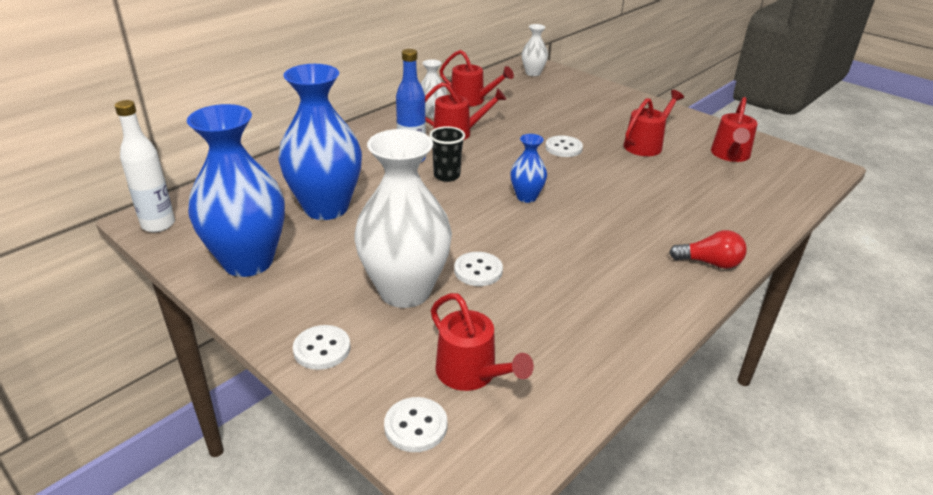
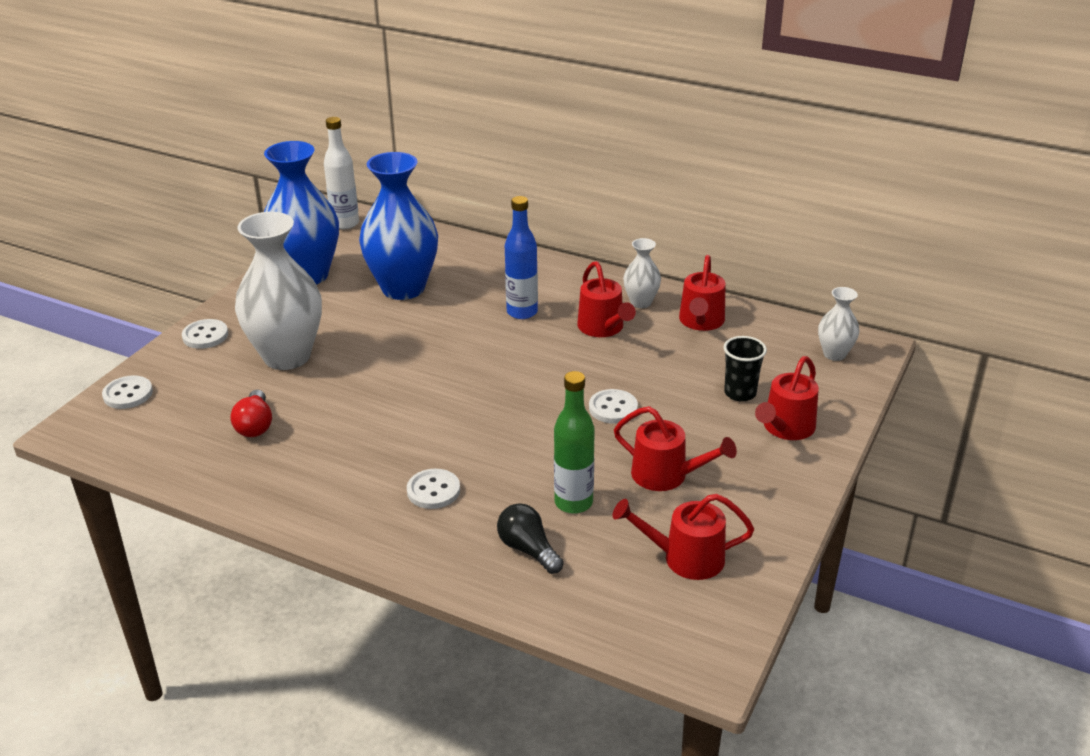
camera: 75 degrees right, 0 degrees up
(447, 176) = (497, 340): black cup -> black cup (740, 393)
(472, 374) = (186, 409): red watering can -> red watering can (785, 428)
(478, 270) = (329, 389): white button -> white button (433, 491)
(526, 197) = (477, 397): blue vase -> none
(670, 181) = (573, 503): none -> green bottle
(710, 263) = (392, 541): red light bulb -> red light bulb (255, 425)
(721, 206) = (528, 549): none -> black light bulb

